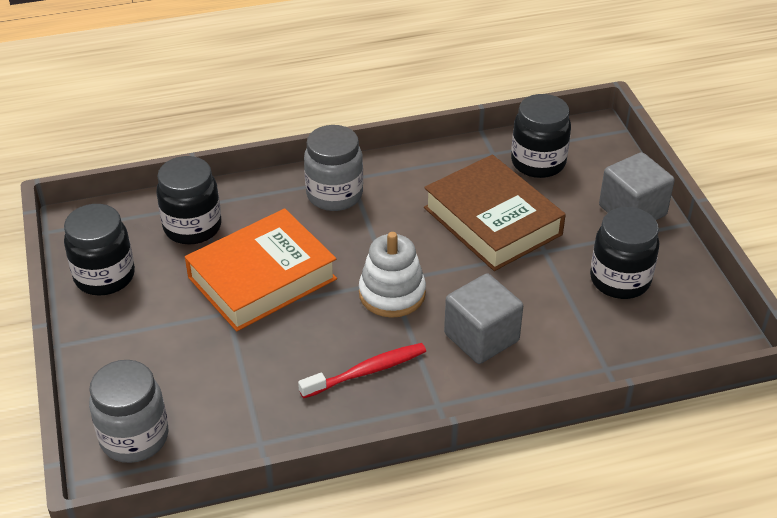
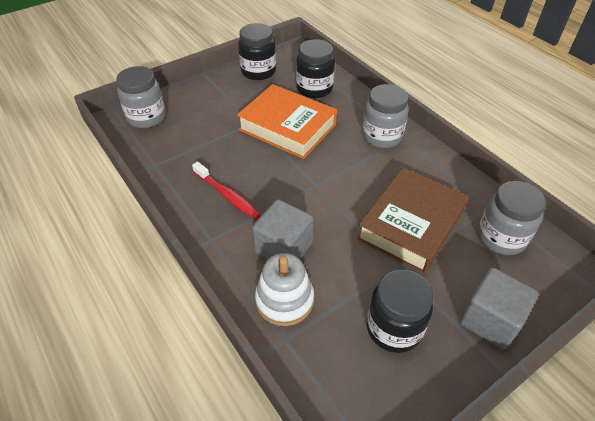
camera: 70 degrees right, 5 degrees up
(392, 294) = (304, 189): white stacking toy -> white stacking toy (284, 300)
(538, 162) = (501, 237): black jar -> grey jar

